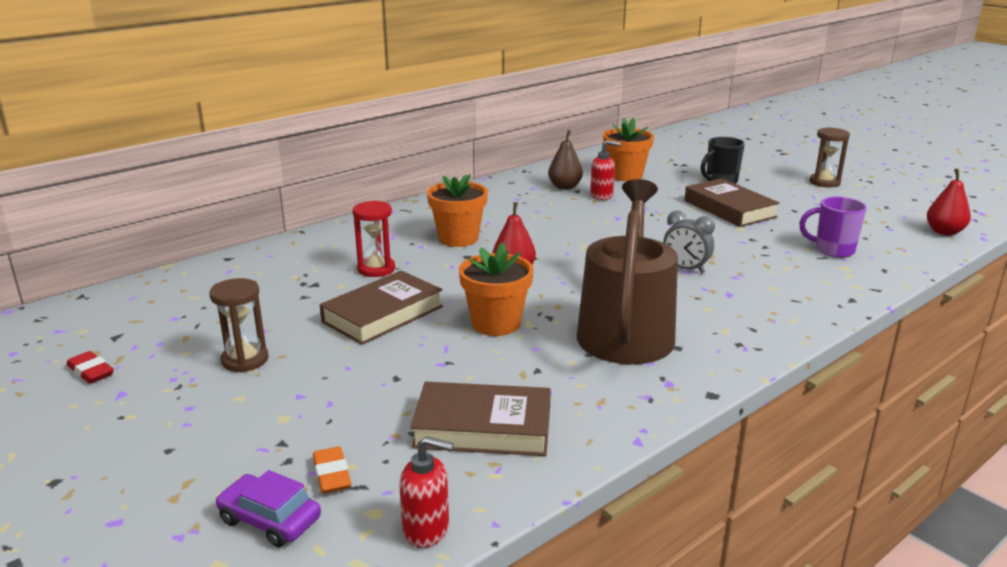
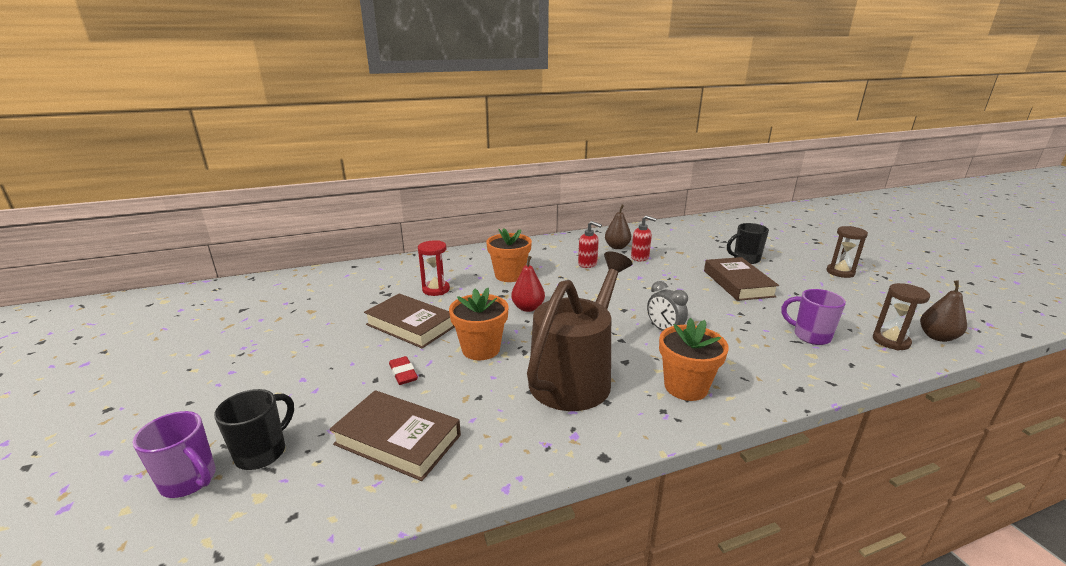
camera: 20 degrees right, 0 degrees up
(91, 371) = (205, 331): red eraser -> red eraser (403, 373)
(245, 360) = (296, 343): brown hourglass -> brown hourglass (891, 341)
(270, 520) = (189, 481): purple car -> purple mug
(332, 474) = (262, 452): orange eraser -> black mug
(383, 314) = (410, 325): brown book -> brown book turned 60 degrees clockwise
(427, 530) = (278, 526): red soap dispenser -> red soap dispenser (587, 264)
(625, 175) = (670, 244): orange flower pot -> orange flower pot (685, 387)
(944, 232) = (937, 337): red pear -> brown pear

